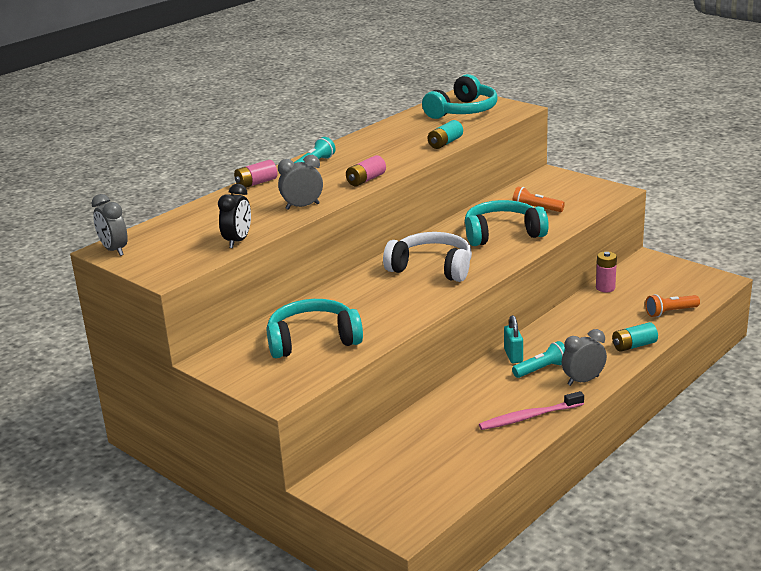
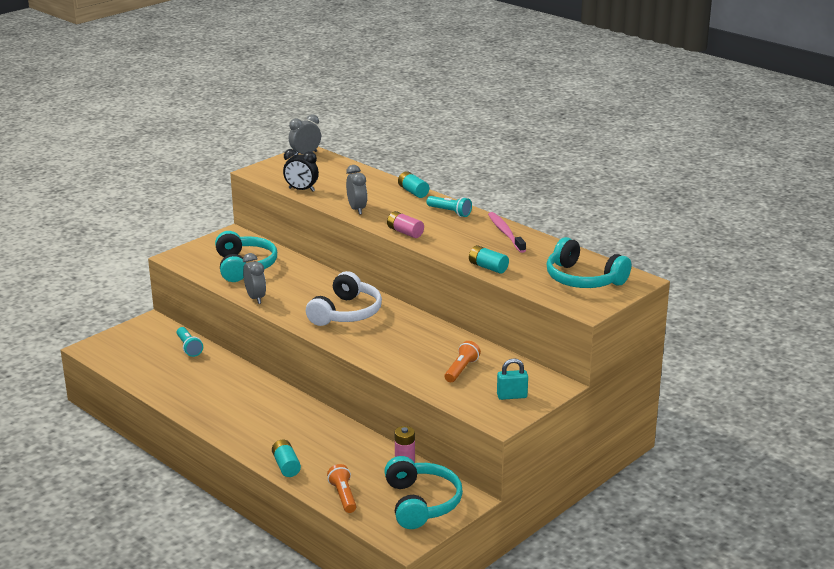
camera: 90 degrees right, 0 degrees up
(256, 183) = (413, 192): pink battery -> turquoise battery
(502, 234) = (407, 348): turquoise headphones -> turquoise headphones (421, 503)
(513, 356) = (290, 402): turquoise padlock -> turquoise padlock (512, 396)
(529, 417) = (195, 402): pink toothbrush -> pink toothbrush (505, 233)
(541, 369) = (264, 414): turquoise flashlight -> turquoise flashlight (189, 348)
(583, 381) = (237, 432): grey clock -> grey clock (255, 298)

